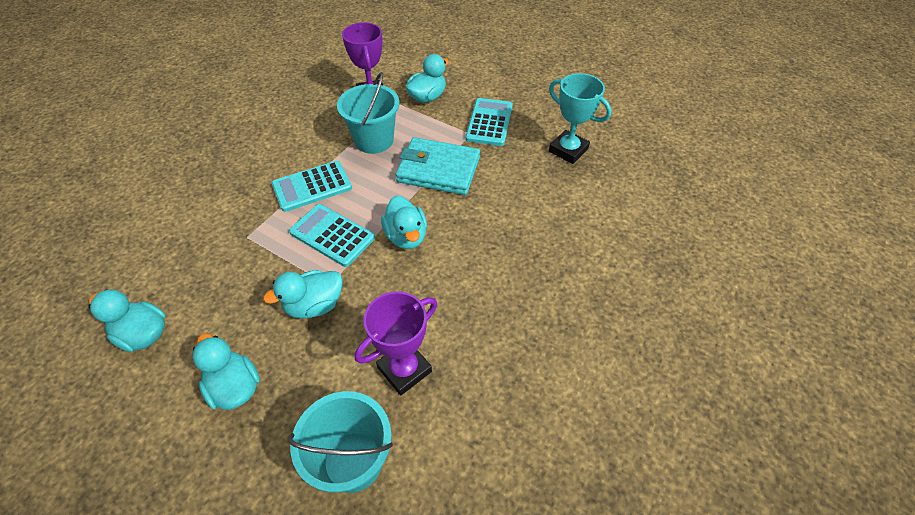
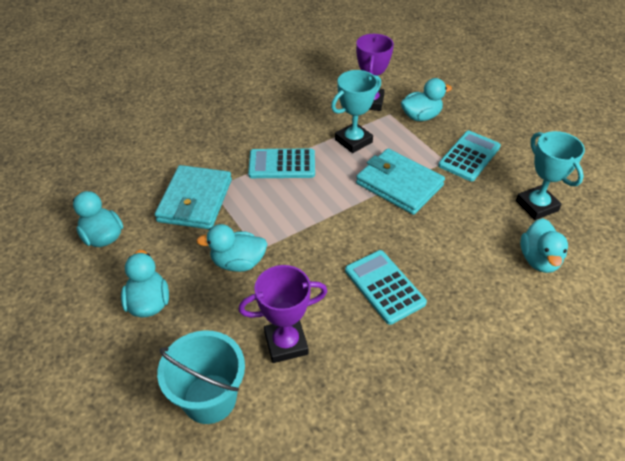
camera: 25 degrees right, 5 degrees down
(235, 256) = (195, 200): none -> turquoise wallet
(332, 235) = (279, 210): turquoise calculator -> turquoise calculator (384, 287)
(374, 140) = (353, 141): turquoise bucket -> turquoise trophy
(406, 236) = (341, 233): turquoise duck -> turquoise duck (539, 259)

